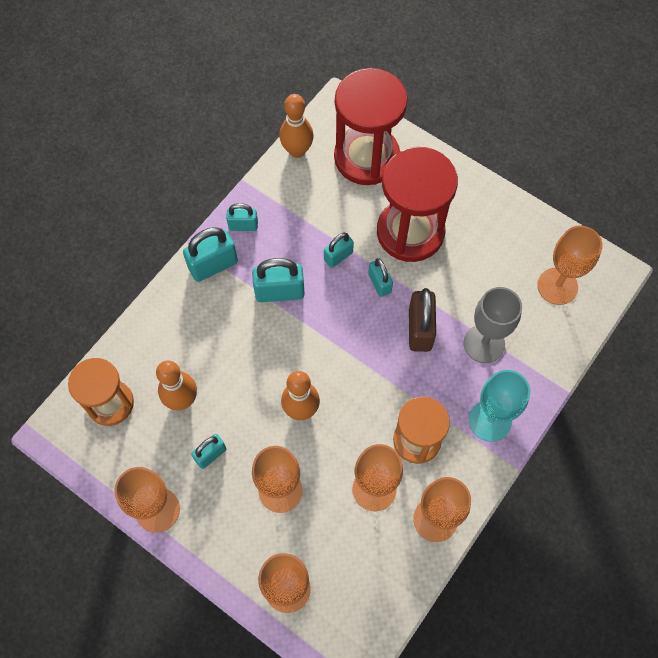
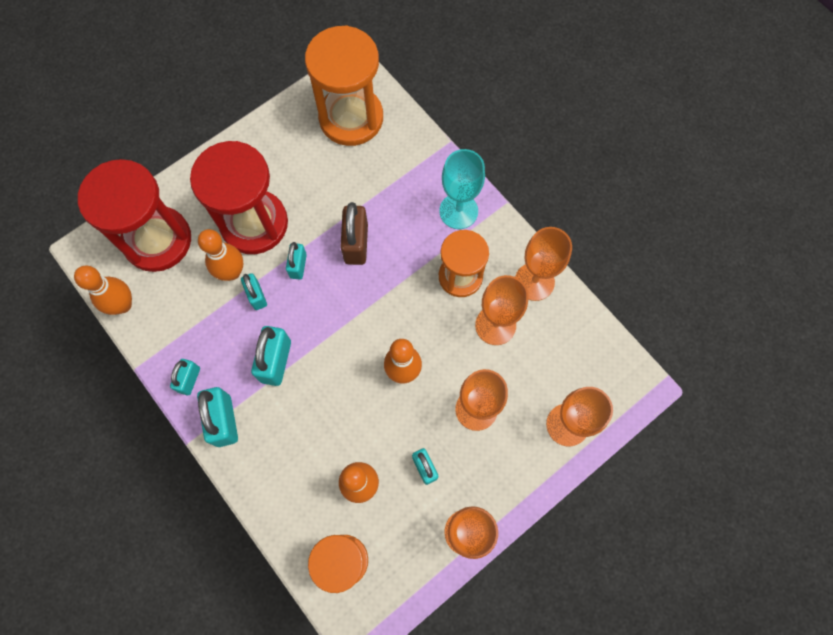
camera: 75 degrees left, 5 degrees up
(355, 228) = (231, 272): none -> orange bowling pin
(379, 283) = (298, 266): turquoise padlock -> turquoise padlock turned 75 degrees counterclockwise
(420, 329) = (356, 243): brown padlock -> brown padlock turned 75 degrees clockwise
(484, 343) = (386, 194): grey goblet -> none
(557, 286) = (351, 118): orange goblet -> orange hourglass

